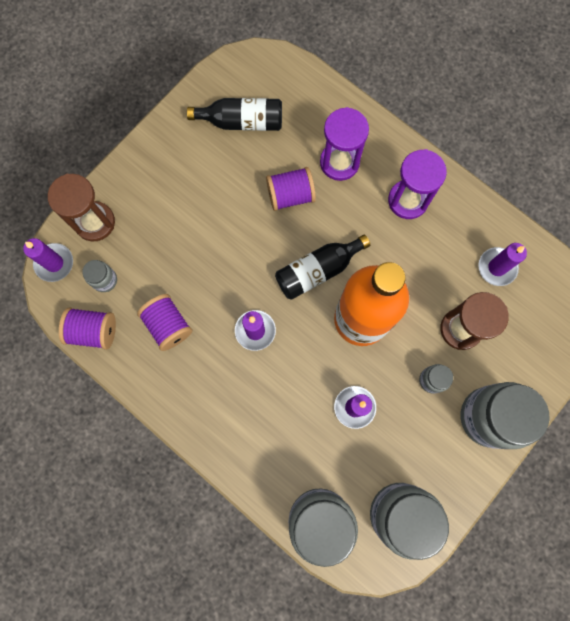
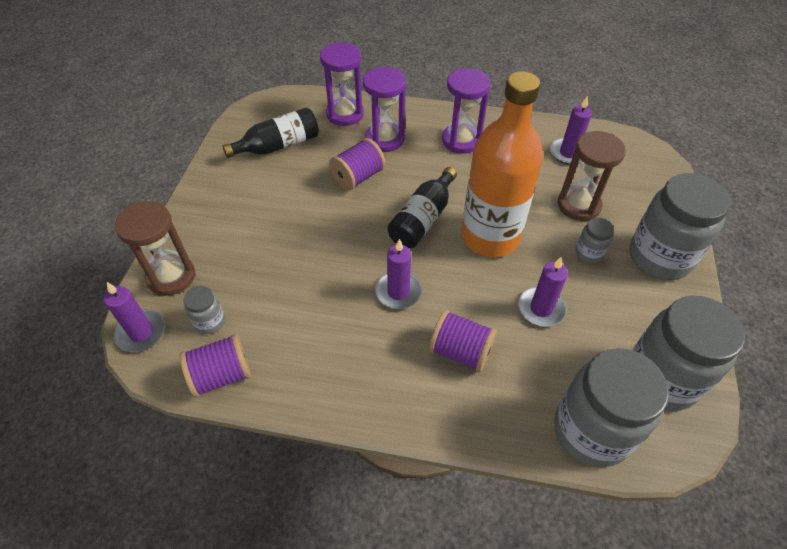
camera: 30 degrees left, 25 degrees down
(168, 325) = (304, 330): purple spool -> purple spool (460, 351)
(321, 111) = (345, 114): none -> purple hourglass

